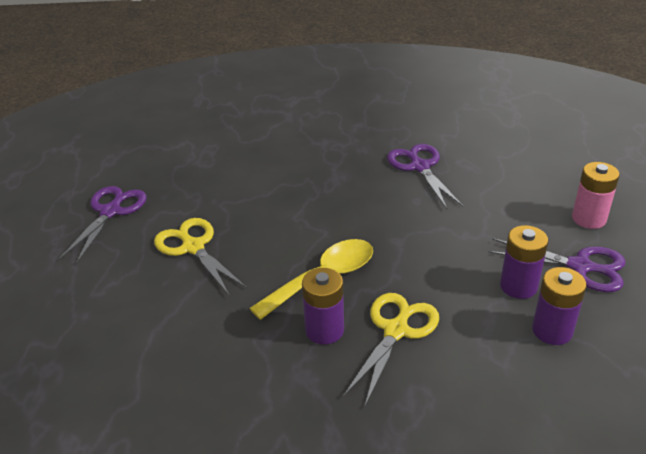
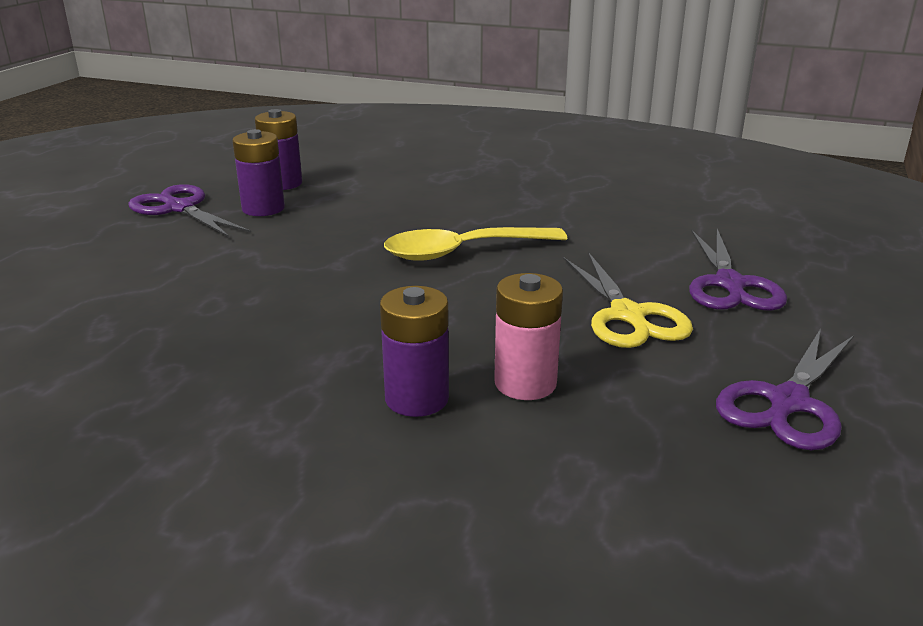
camera: 160 degrees left, 10 degrees down
(324, 330) = (492, 218): purple battery -> purple battery (417, 398)
(396, 331) = (421, 206): yellow scissors -> none
(420, 167) = (177, 342): purple scissors -> purple scissors (729, 284)
(588, 218) = (87, 236): pink battery -> pink battery (525, 383)

